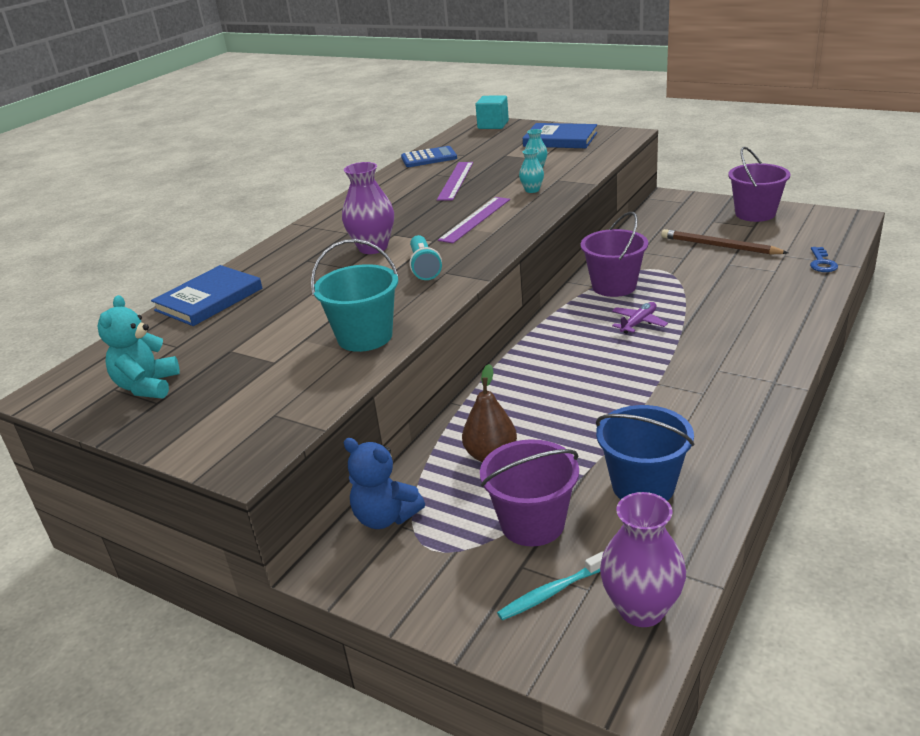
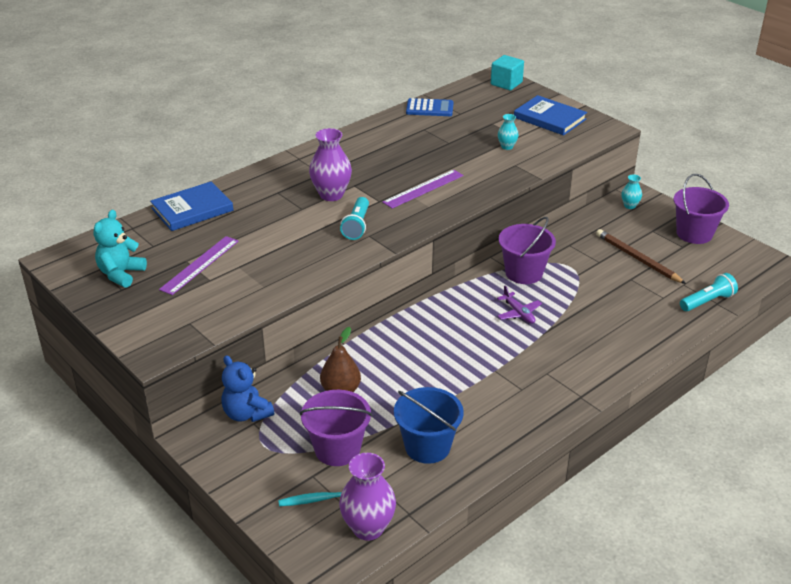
camera: 15 degrees right, 5 degrees up
(365, 337) = (280, 277): turquoise bucket -> none
(455, 180) = (435, 141): purple ruler -> purple ruler (200, 265)
(532, 190) = (487, 170): turquoise vase -> turquoise vase (629, 206)
(638, 323) = (518, 313): purple plane -> purple plane turned 90 degrees clockwise
(822, 263) = (707, 301): blue key -> turquoise flashlight

